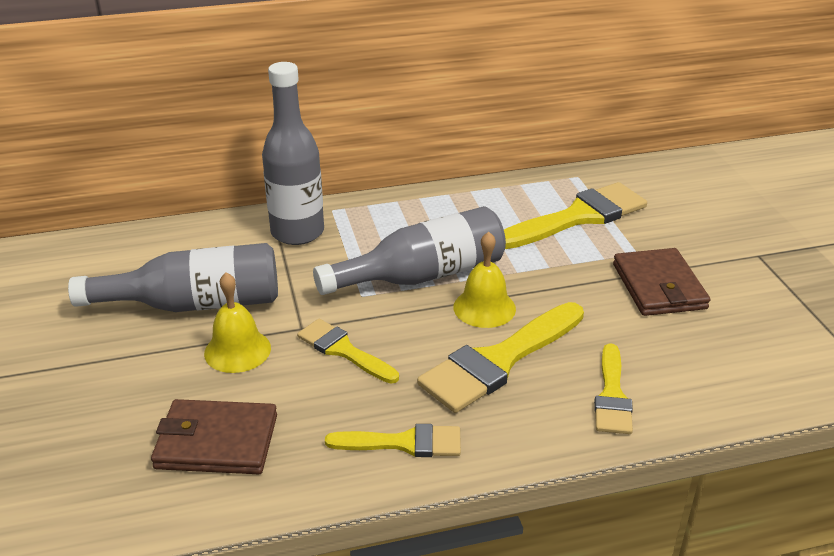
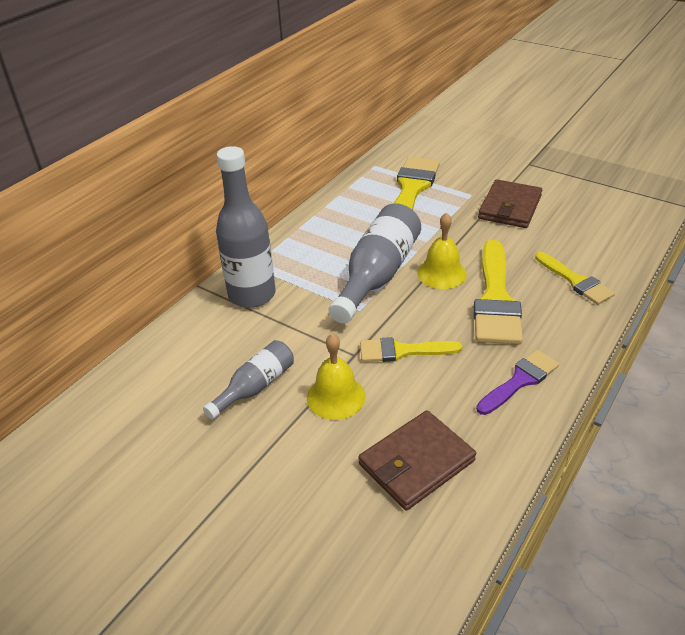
camera: 40 degrees left, 5 degrees up
(194, 304) = (255, 387): grey bottle -> grey bottle, size x0.57
(403, 443) = (520, 381): yellow brush -> purple brush
(659, 286) = (509, 207): brown wallet -> brown wallet turned 75 degrees clockwise

